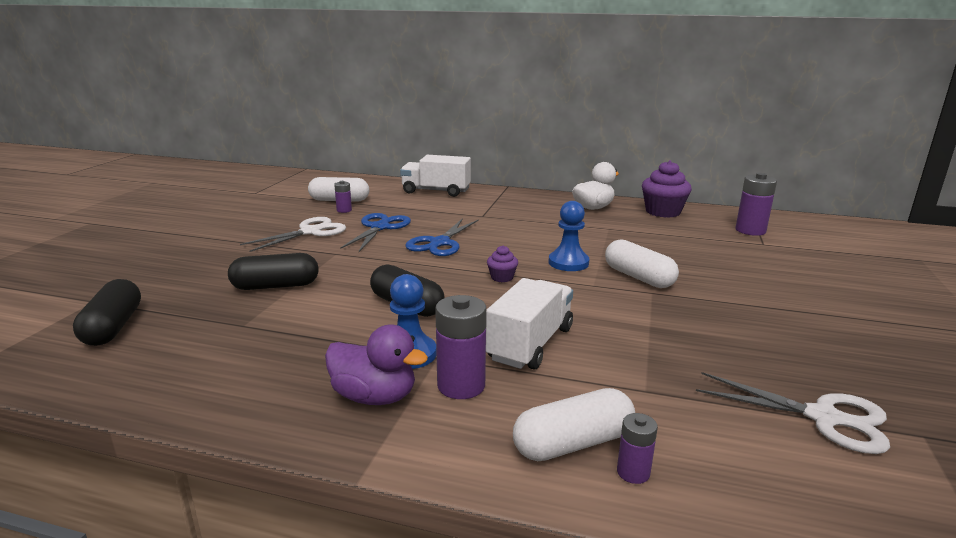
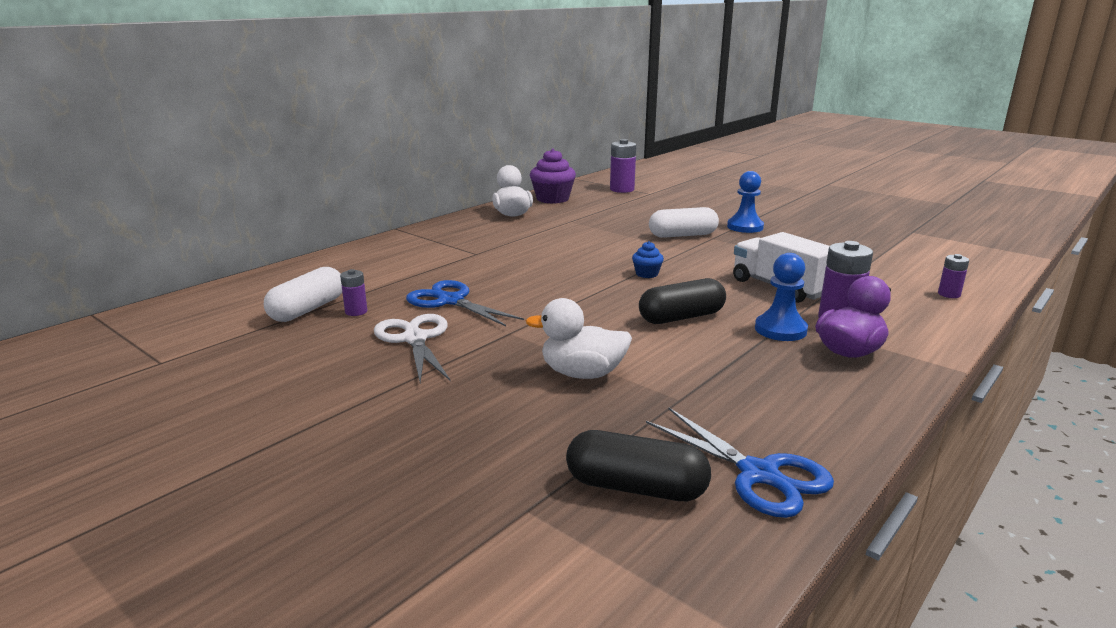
camera: 65 degrees left, 0 degrees up
(276, 286) = (582, 374): black capsule -> white duck
(436, 191) = (360, 258): white truck -> none
(440, 243) = (535, 282): blue scissors -> blue scissors (759, 474)
(502, 277) = (647, 274): purple cupcake -> blue cupcake
(568, 263) = (634, 248): blue pawn -> blue pawn (745, 227)
(573, 444) = (919, 302): white capsule -> none
(823, 417) = (893, 243): white scissors -> none

